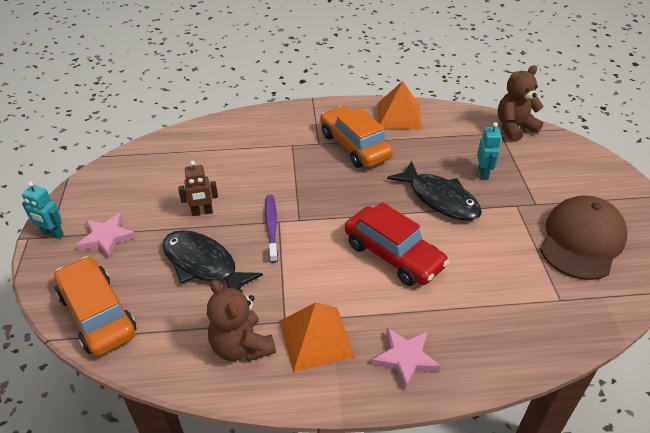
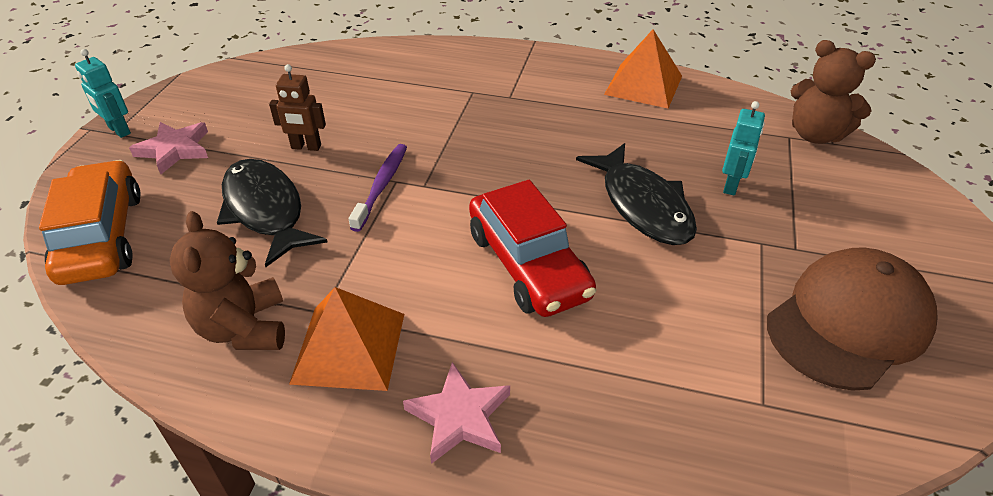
camera: 20 degrees right, 0 degrees up
(354, 146) = (557, 110): orange car -> none
(514, 128) = (815, 135): brown teddy bear -> brown teddy bear turned 135 degrees counterclockwise

